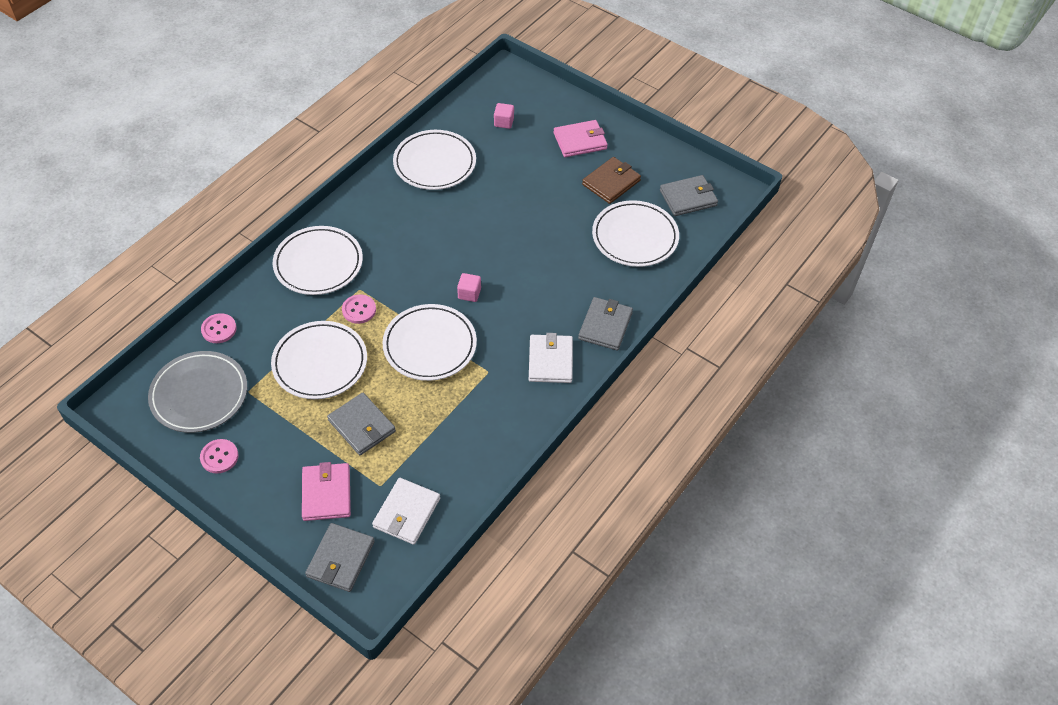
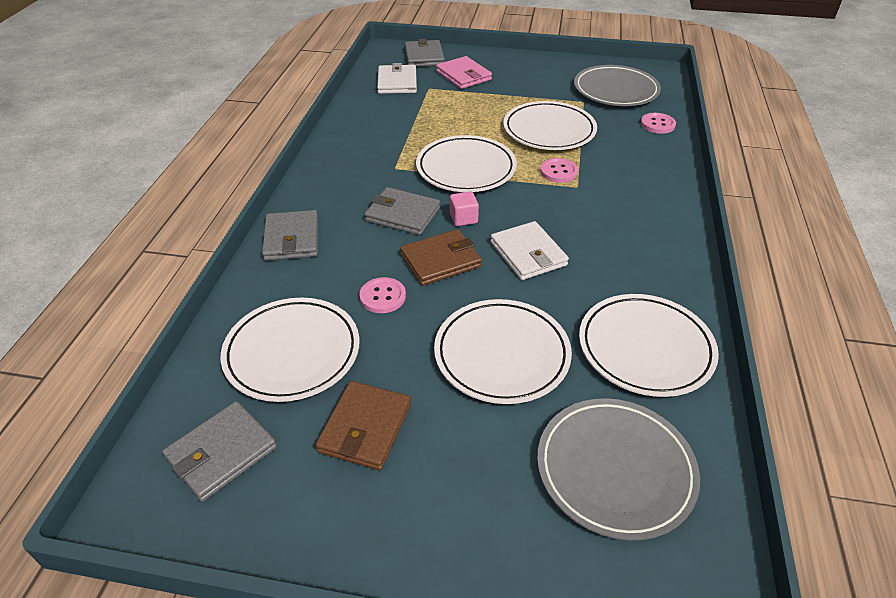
camera: 155 degrees right, 10 degrees down
(219, 457) = (558, 70): pink button -> pink button (383, 296)
(318, 264) = (641, 192): white plate -> white plate (502, 354)
(361, 426) = (474, 109): grey wallet -> grey wallet (403, 214)
(504, 122) = (615, 470): pink cube -> grey plate
(510, 264) = (440, 260): none -> brown wallet
(550, 361) = (337, 192): white wallet -> white wallet (528, 254)
(580, 141) = (460, 490): pink wallet -> none

